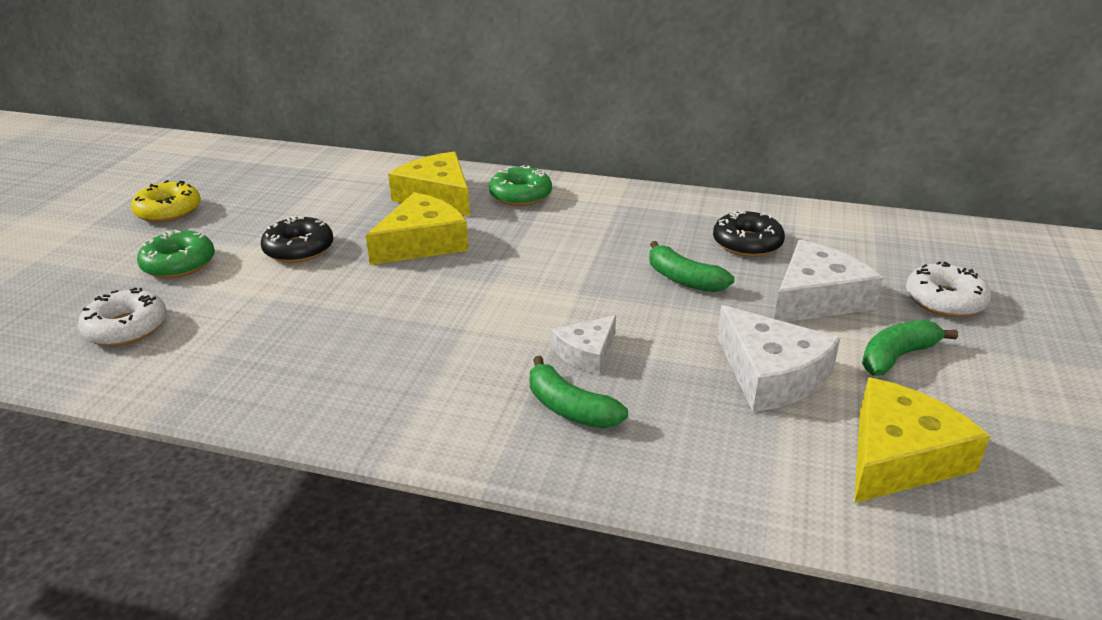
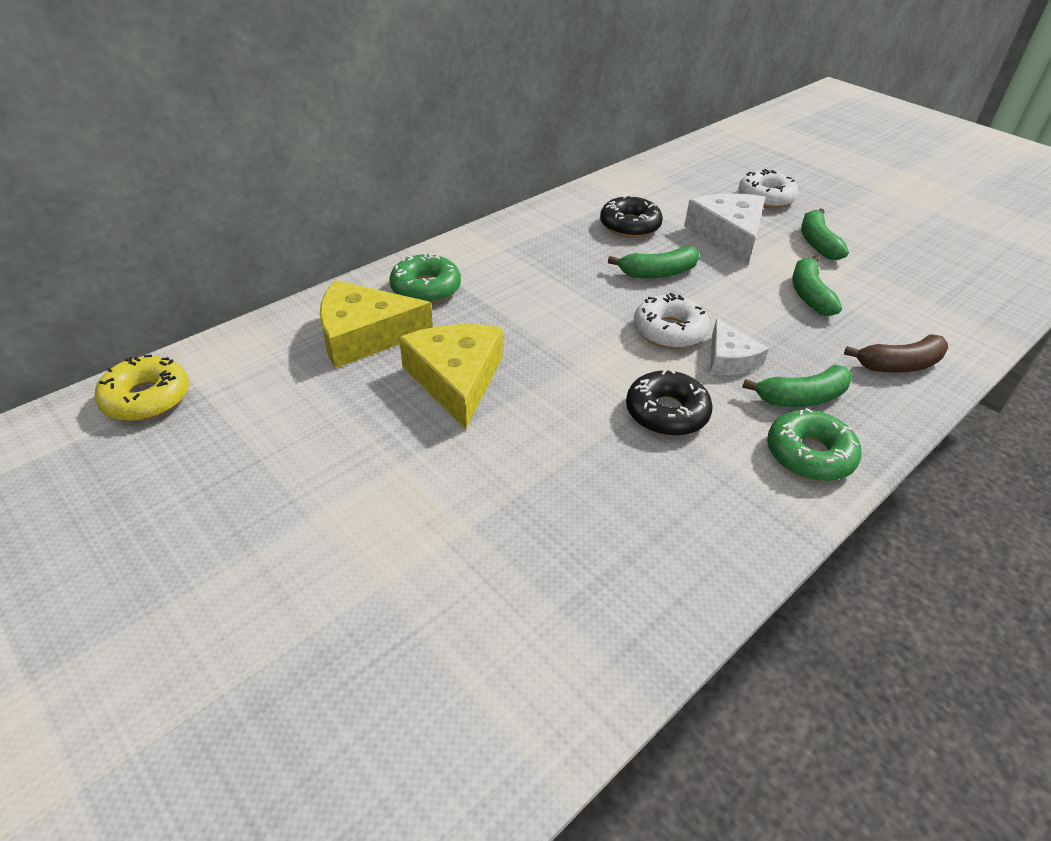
camera: 60 degrees left, 10 degrees up
(126, 328) = (421, 692): white donut -> white donut (669, 331)
(168, 211) = (108, 573): yellow donut -> yellow donut (147, 398)
(179, 264) = (292, 596): green donut -> green donut (809, 455)
(299, 249) = (373, 473): black donut -> black donut (666, 413)
(707, 464) = (899, 365): none -> brown banana
(771, 374) = (809, 294): white cheese -> green banana
(899, 456) = (920, 292): yellow cheese -> none

